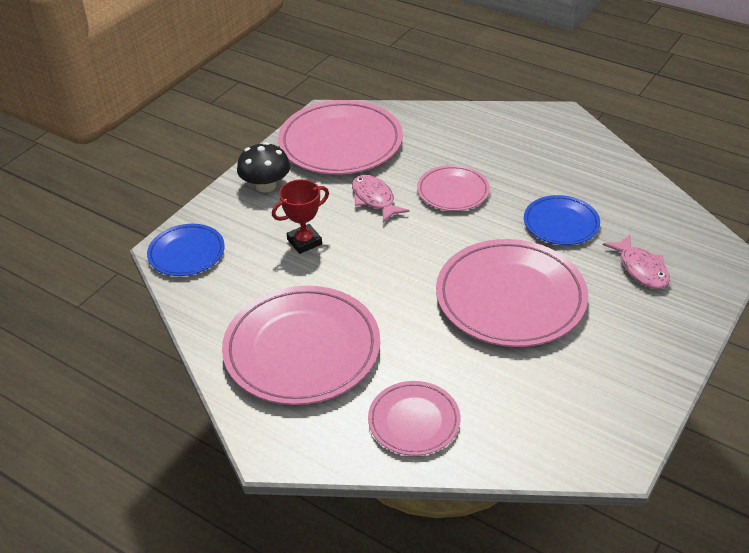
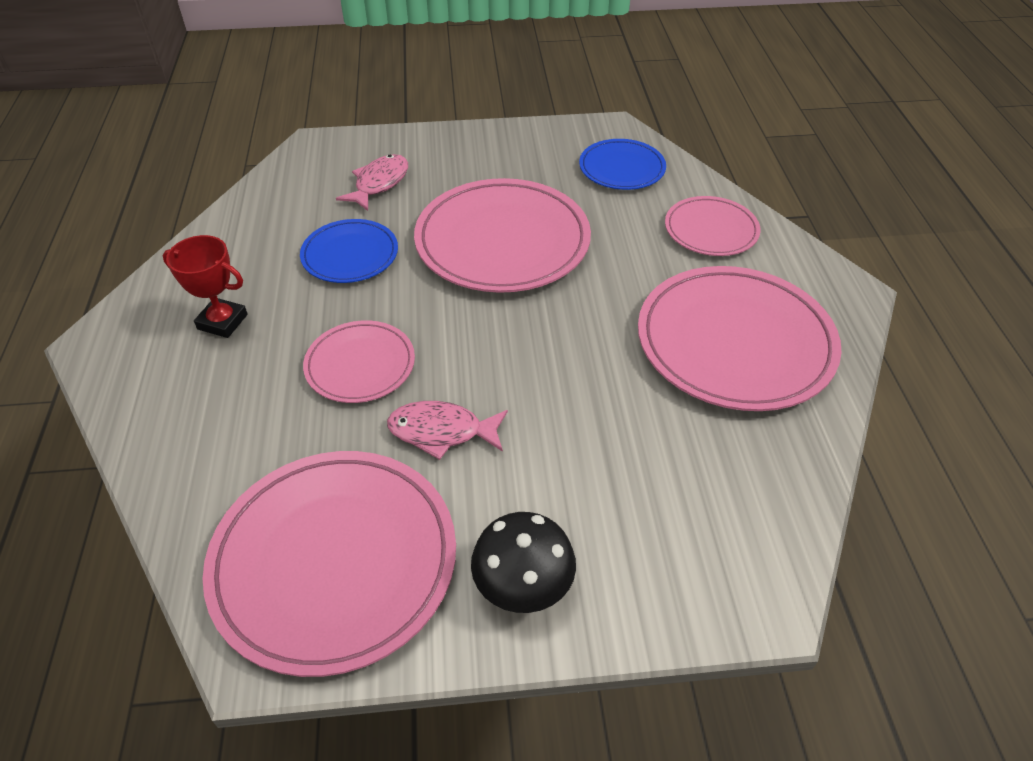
camera: 130 degrees left, 5 degrees up
(186, 253) = (744, 568): blue plate -> blue plate (622, 168)
(304, 242) = (589, 450): red trophy -> red trophy (222, 322)
(374, 199) = (442, 431): pink fish -> pink fish turned 75 degrees clockwise

